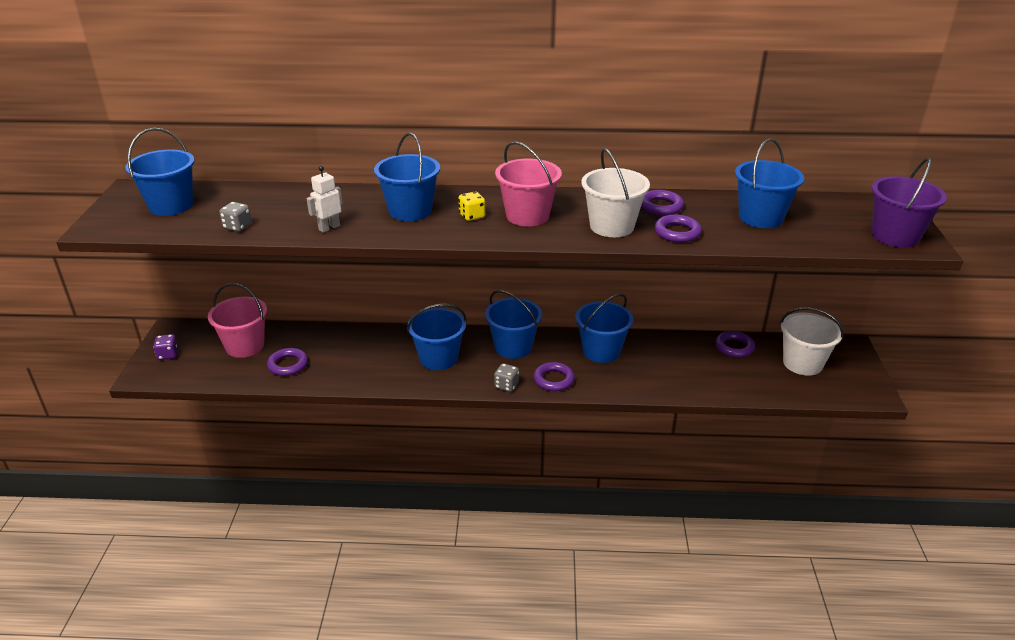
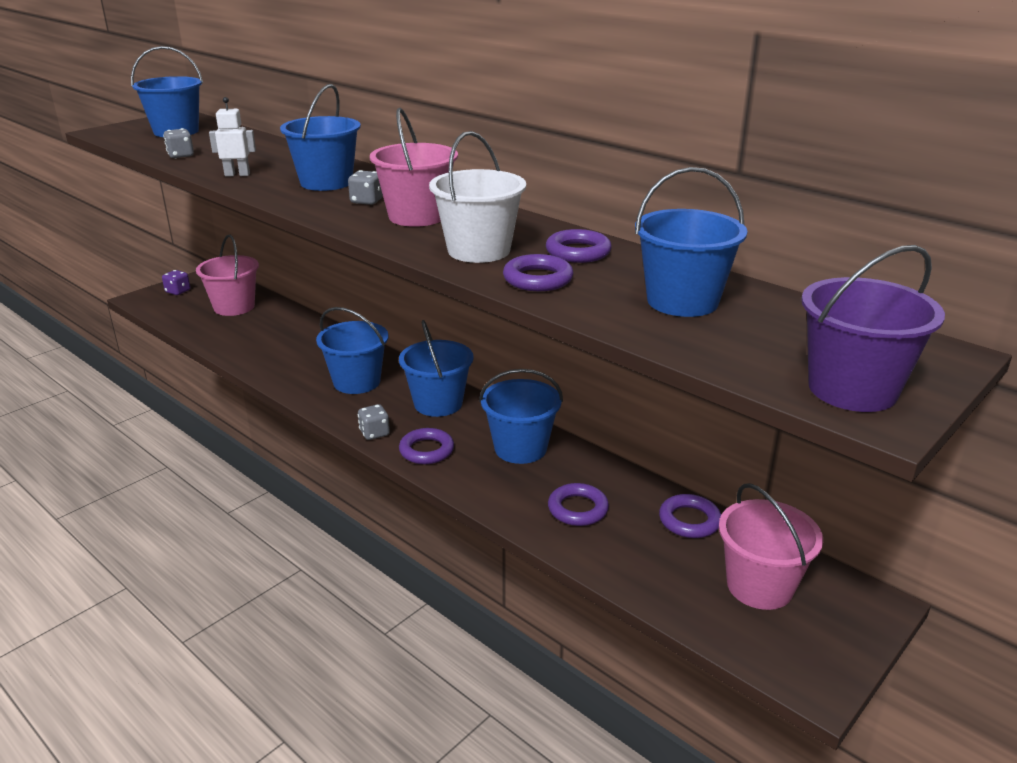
camera: 40 degrees right, 5 degrees down
(288, 365) = (238, 333): purple ring -> purple ring (578, 509)
(472, 216) = (366, 201): yellow dice -> grey dice
(802, 363) = (759, 586): white bucket -> pink bucket

